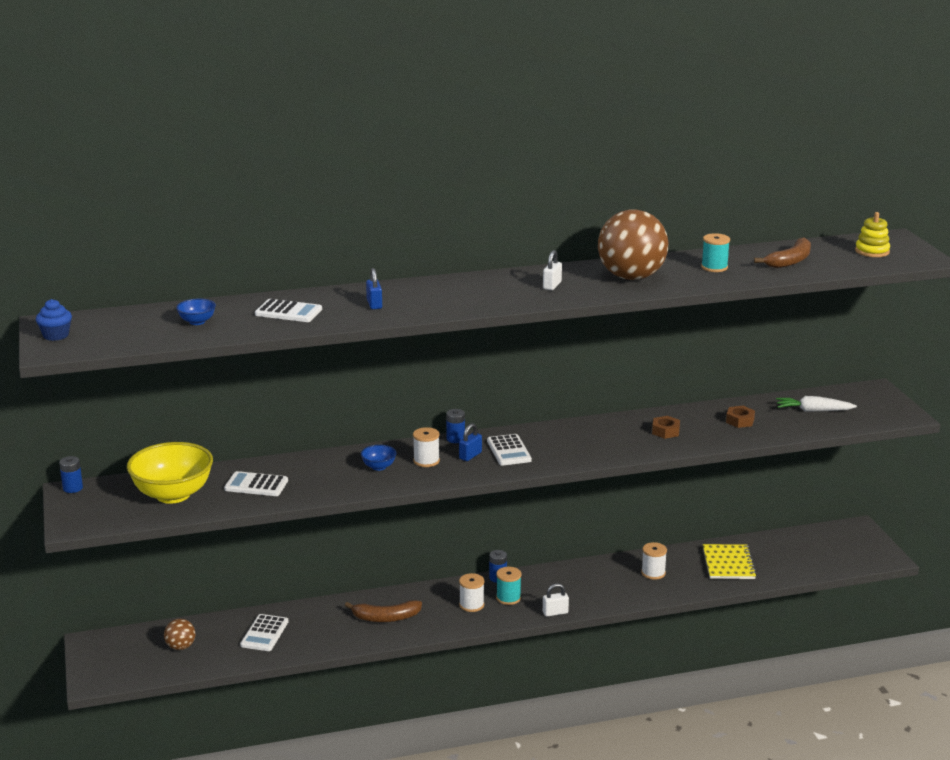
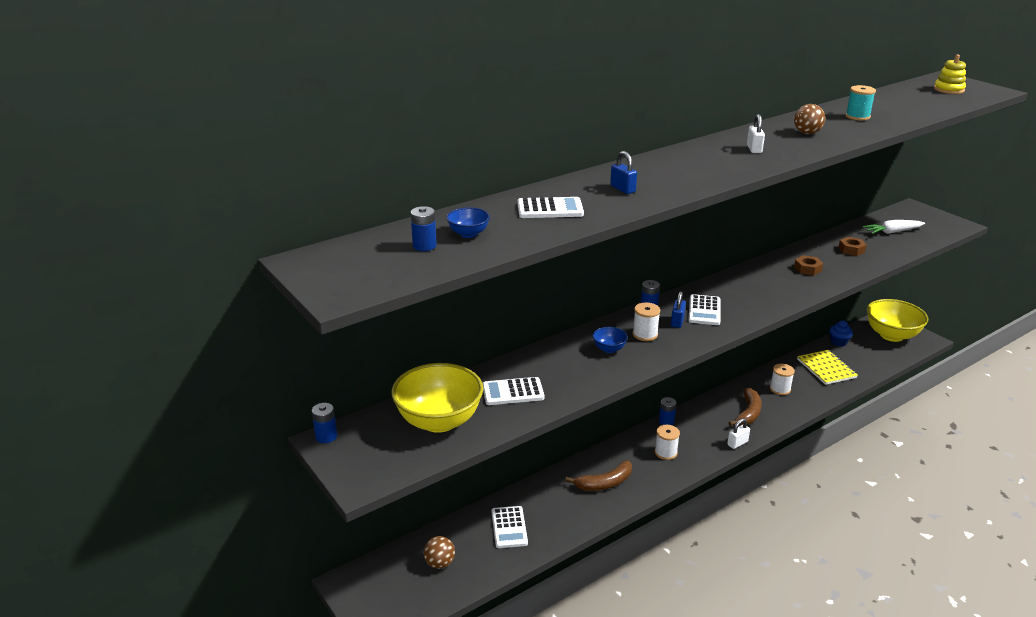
camera: 20 degrees left, 5 degrees up
(56, 335) = (326, 275): blue cupcake -> blue cupcake (838, 342)
(152, 326) = (424, 246): none -> blue battery
(508, 598) = (689, 438): turquoise spool -> none
(509, 451) = (704, 310): white calculator -> white calculator turned 45 degrees clockwise
(631, 277) = (807, 133): brown ball -> brown ball, size x0.46
(790, 261) = (904, 104): brown banana -> brown banana (748, 413)
(846, 545) = (891, 335): none -> yellow bowl

